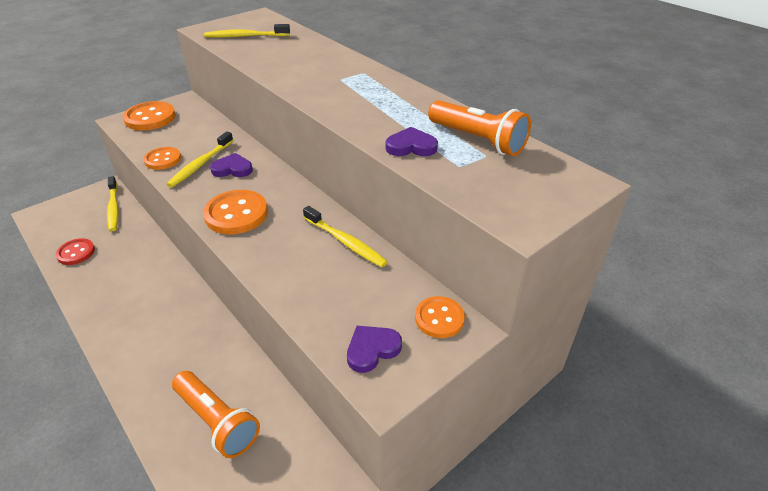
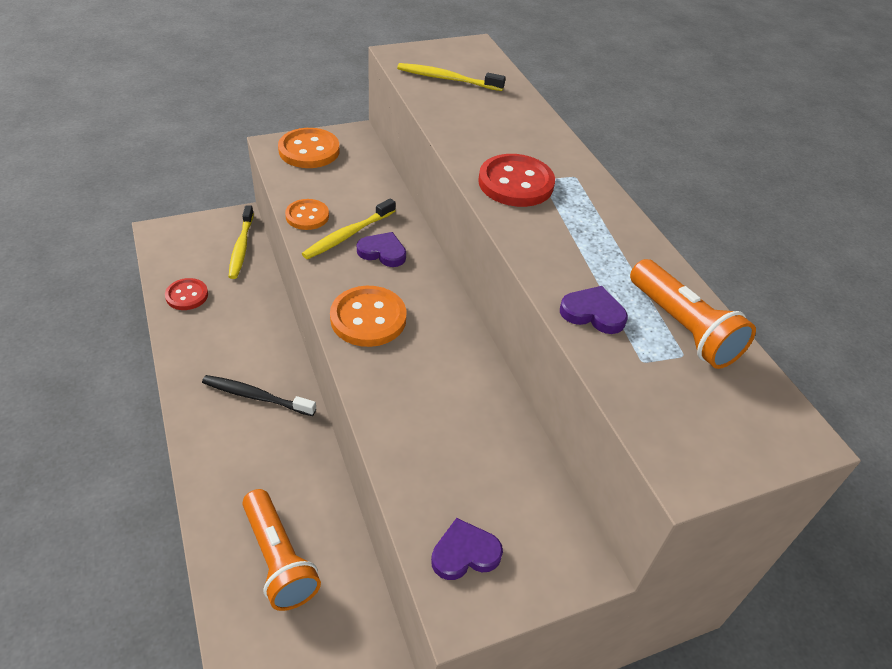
camera: 15 degrees right, 5 degrees up
(159, 308) = (256, 396): none -> black toothbrush
(321, 85) = (516, 183): none -> red button
(345, 242) = (482, 397): yellow toothbrush -> none
(439, 318) = (558, 540): orange button -> none

